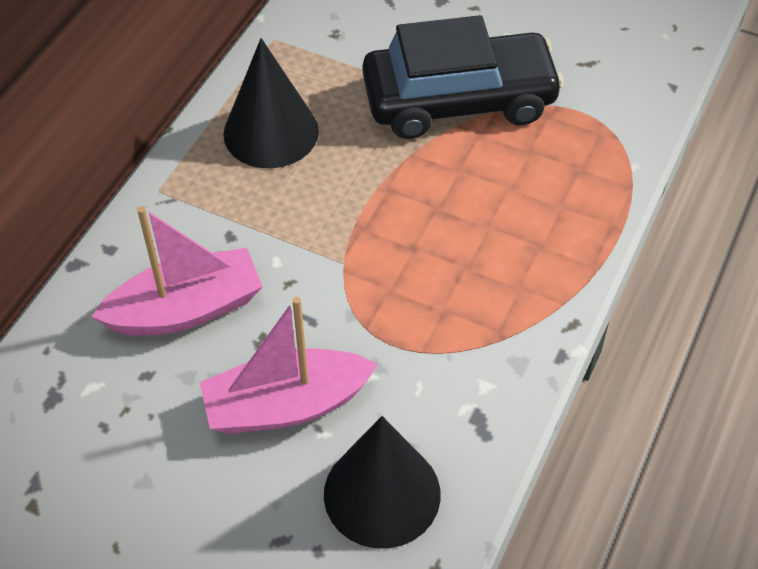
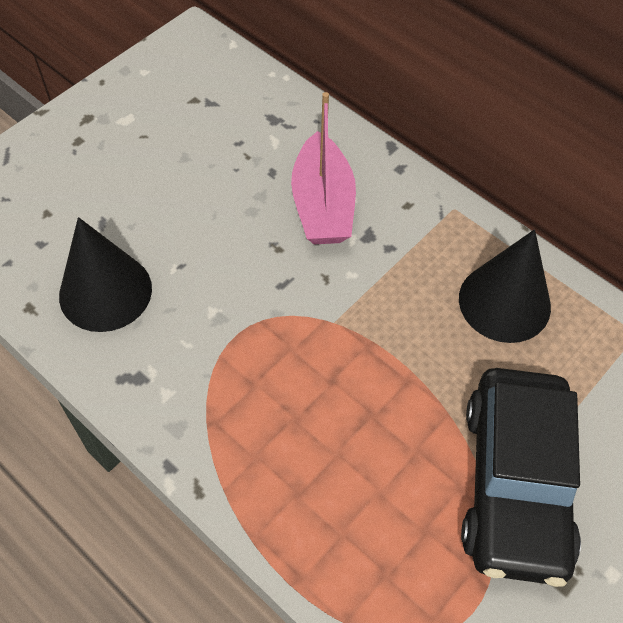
camera: 105 degrees right, 5 degrees up
(286, 405) = (208, 249): pink boat -> none

